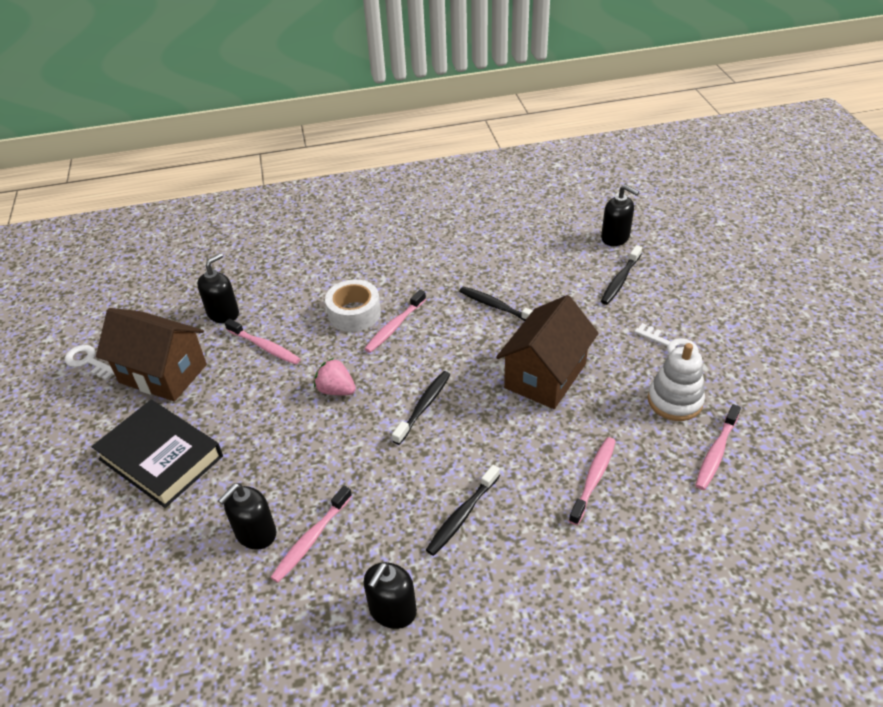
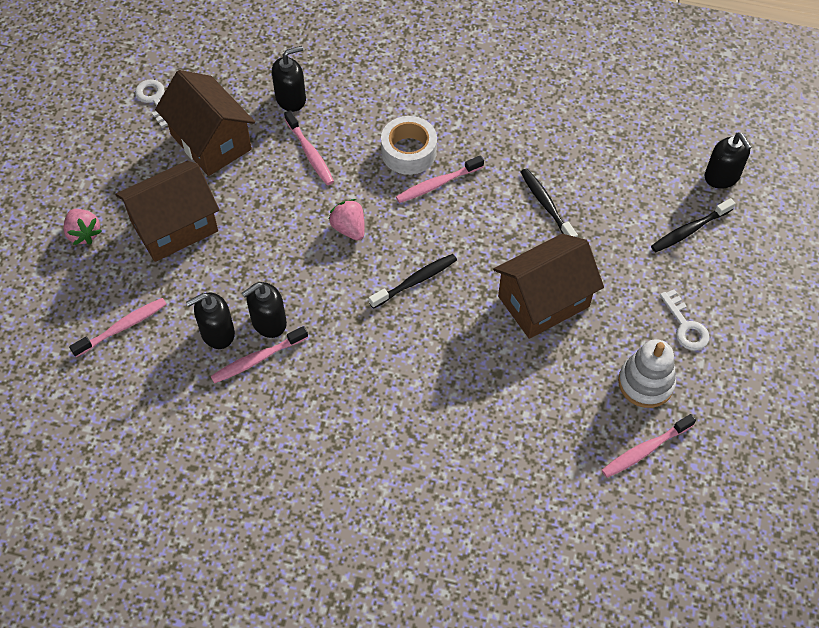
camera: 25 degrees right, 15 degrees up
(63, 503) = (84, 234): none -> pink strawberry
(161, 457) = (175, 227): black book -> brown house
(392, 610) = (288, 449): black soap dispenser -> black soap dispenser (268, 322)
(462, 515) = (387, 398): black toothbrush -> none
(593, 479) = (518, 420): pink toothbrush -> pink toothbrush (123, 327)

